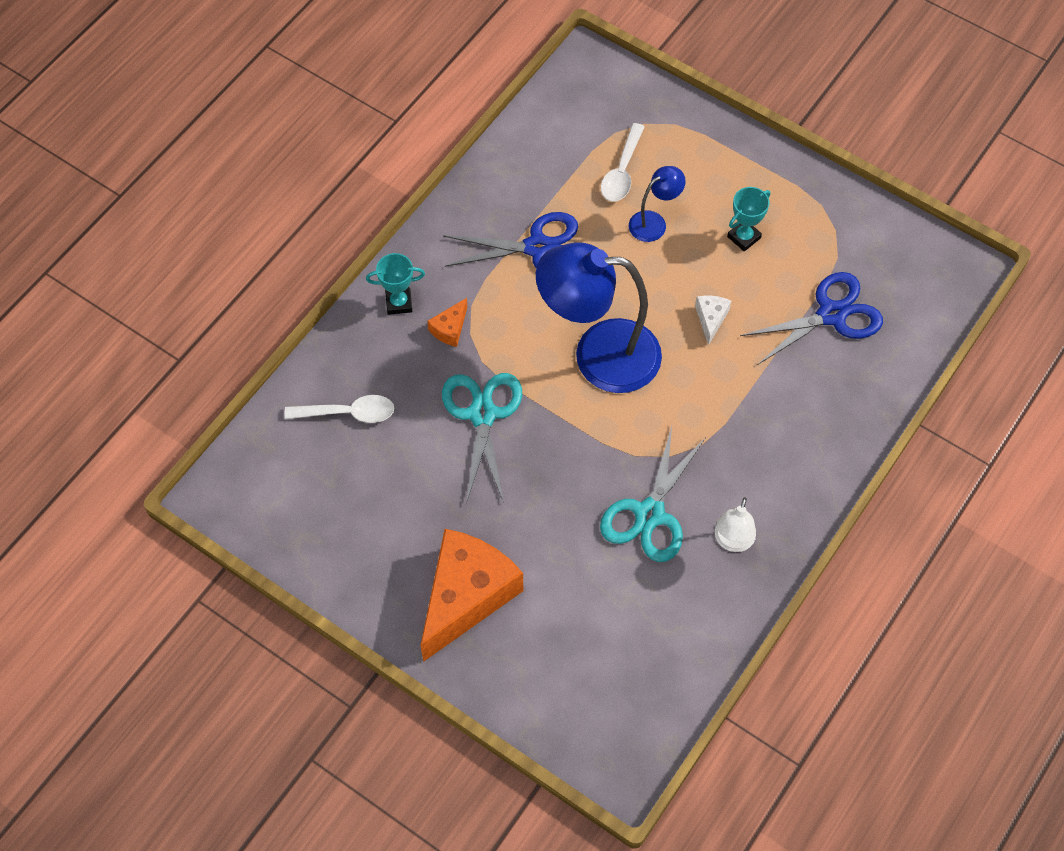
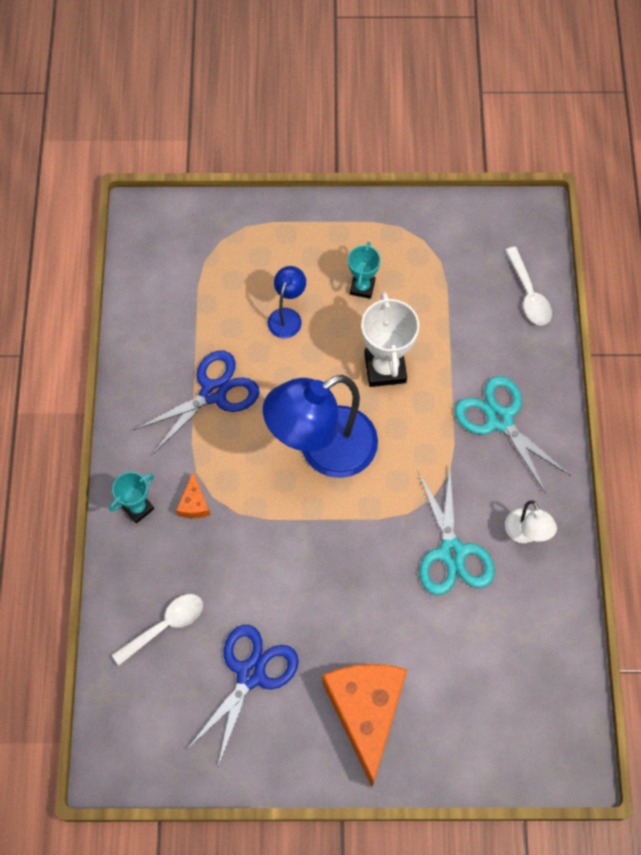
camera: 35 degrees left, 5 degrees up
(483, 414) = (271, 556): turquoise scissors -> turquoise scissors (500, 419)
(622, 171) = (233, 290): white spoon -> white spoon (529, 294)
(711, 319) = (385, 368): white cheese -> white trophy
(831, 315) = (468, 309): blue scissors -> blue scissors (251, 674)

